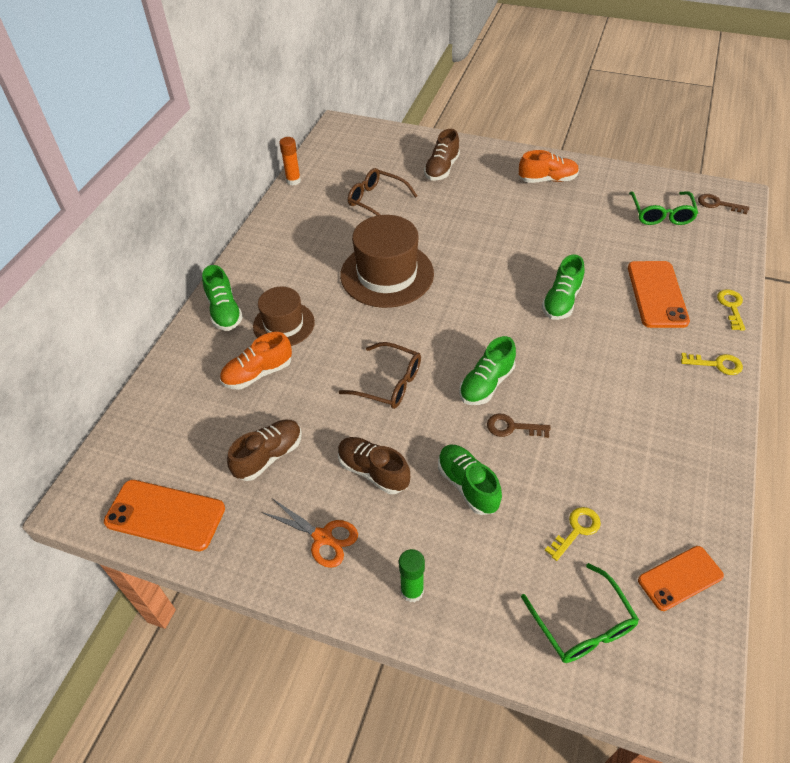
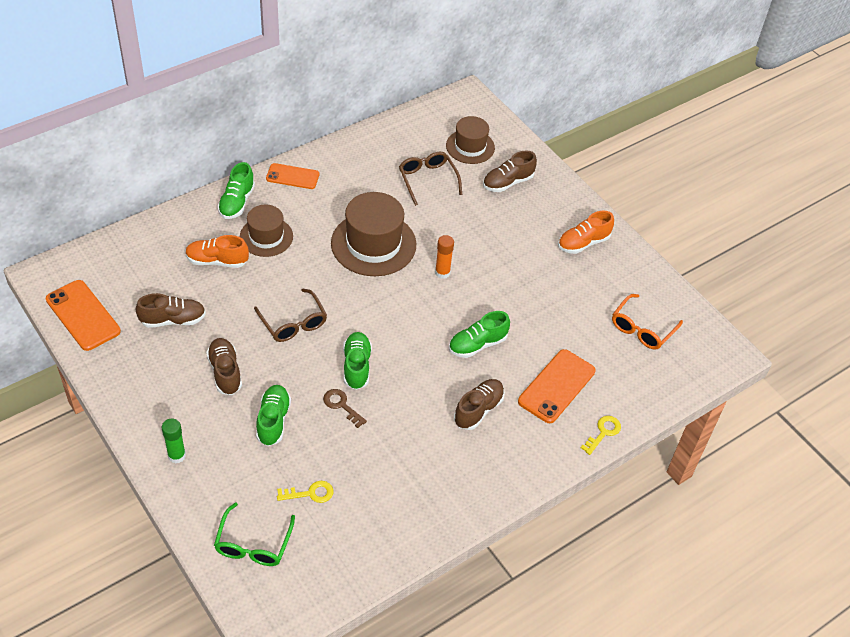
camera: 30 degrees right, 0 degrees up
(293, 181) = (382, 125): orange glue stick -> orange glue stick (442, 273)
(322, 537) = (157, 390): orange scissors -> none
(383, 159) = (470, 146): none -> brown hat
(486, 384) = (356, 366): green shoe -> green shoe turned 105 degrees clockwise
(547, 179) = (583, 243): orange shoe -> orange shoe turned 120 degrees clockwise
(624, 352) = (478, 410): none -> brown shoe
(661, 214) = (642, 329): green glasses -> orange glasses
(680, 578) = (341, 564): orange phone -> orange phone (292, 176)
(716, 364) = (536, 463): yellow key -> none
(717, 204) = (702, 350): brown key -> none

